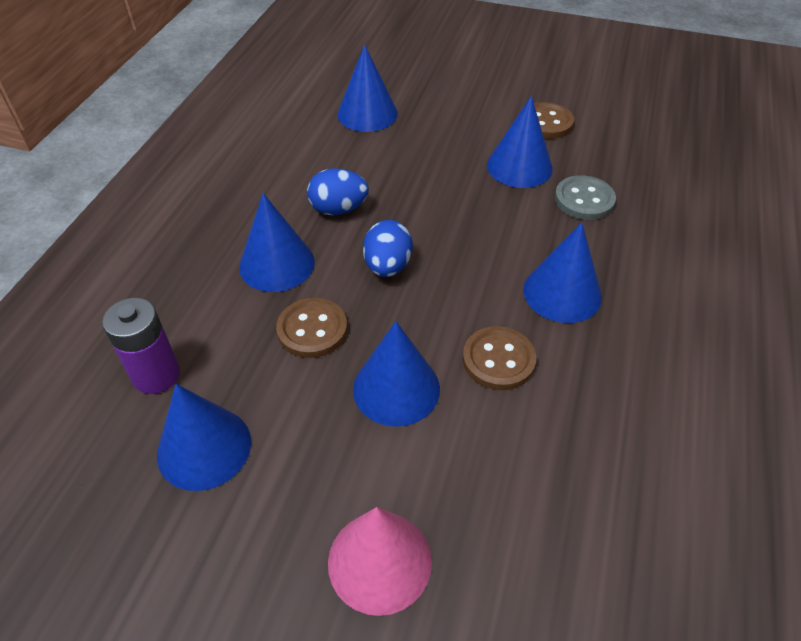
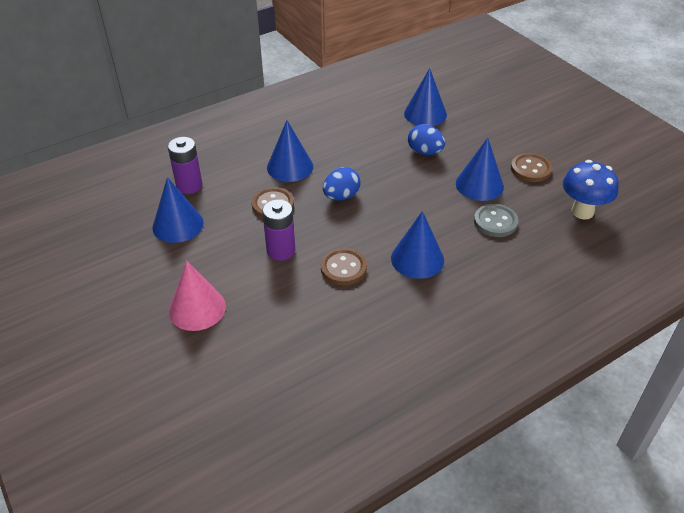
camera: 40 degrees right, 5 degrees down
(338, 209) = (349, 156): blue egg -> blue egg (425, 152)
(396, 388) = (281, 251): blue cone -> purple battery
(644, 143) = (582, 212): none -> blue mushroom

